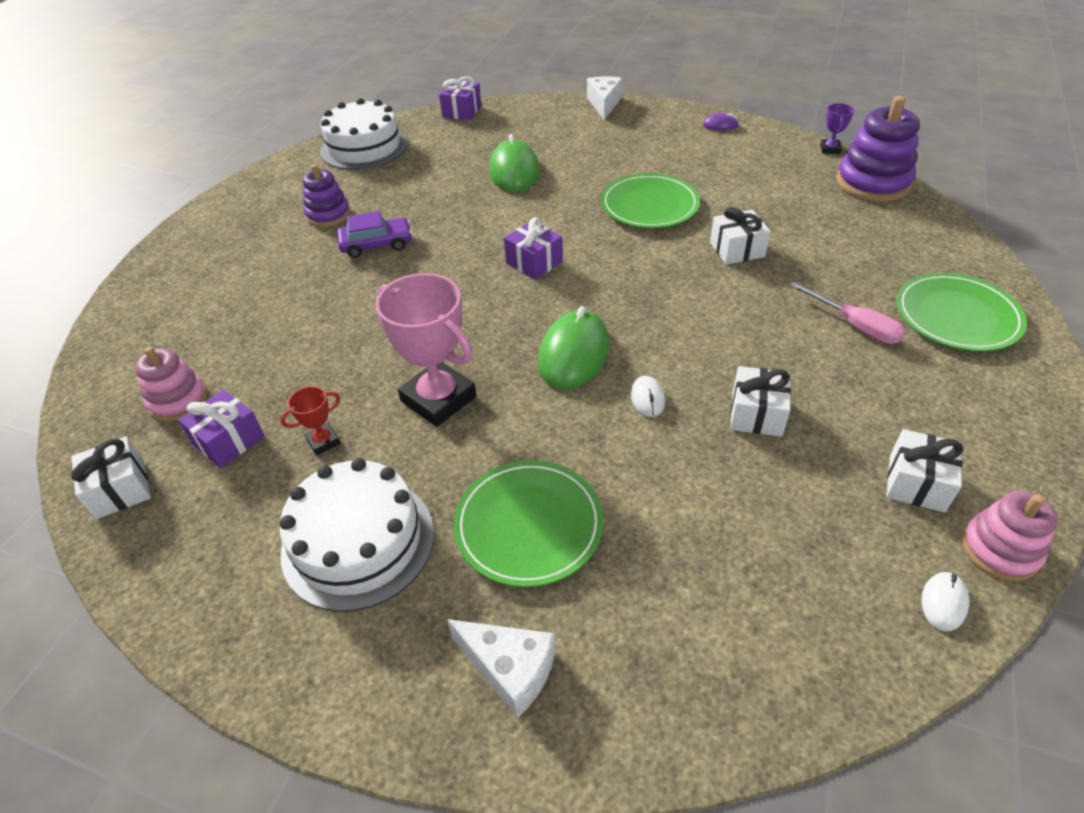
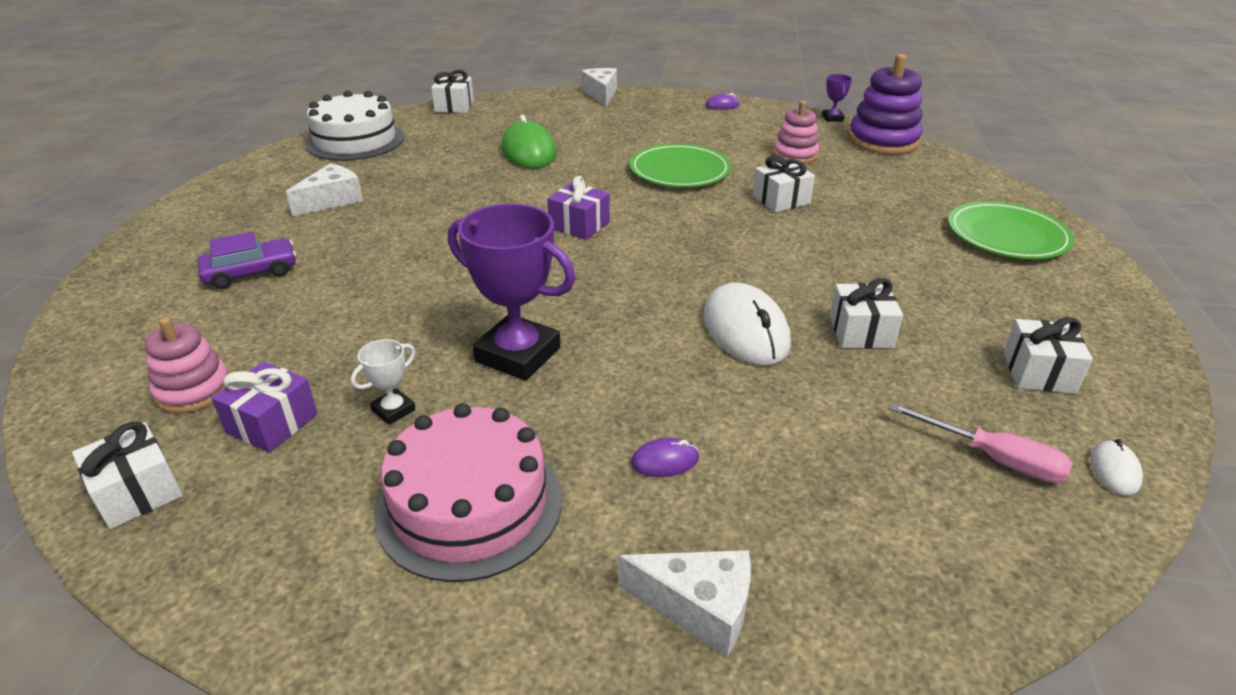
camera: 15 degrees left, 10 degrees down
(323, 441) = (393, 410): red trophy -> white trophy
(328, 215) = (332, 200): purple stacking toy -> white cheese
(358, 541) = (469, 505): white cake -> pink cake
(376, 244) = (398, 223): purple car -> purple car (251, 272)
(438, 399) = (518, 355): pink trophy -> purple trophy
(462, 111) = (454, 106): purple gift -> white gift
(528, 525) = (665, 461): green plate -> purple mouse
(573, 354) = (652, 299): green mouse -> none
(647, 398) = (745, 330): white mouse -> white mouse, size x2.15
(855, 326) = (919, 251): pink screwdriver -> pink screwdriver (993, 459)
(1000, 549) = (1141, 418): pink stacking toy -> pink stacking toy (795, 155)

